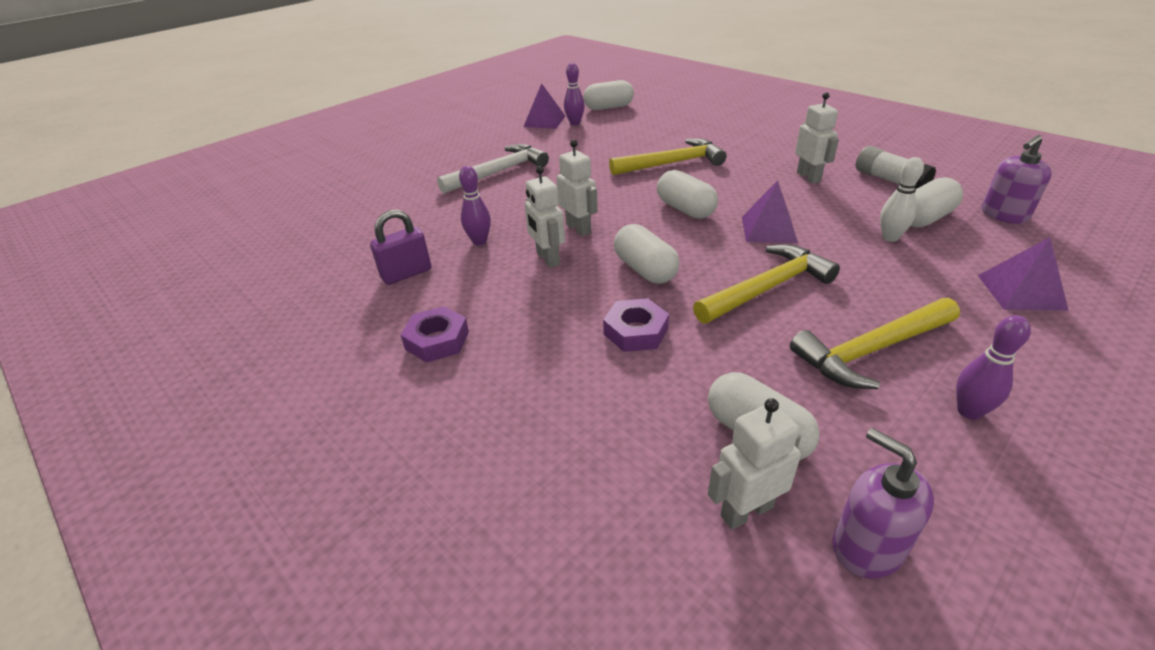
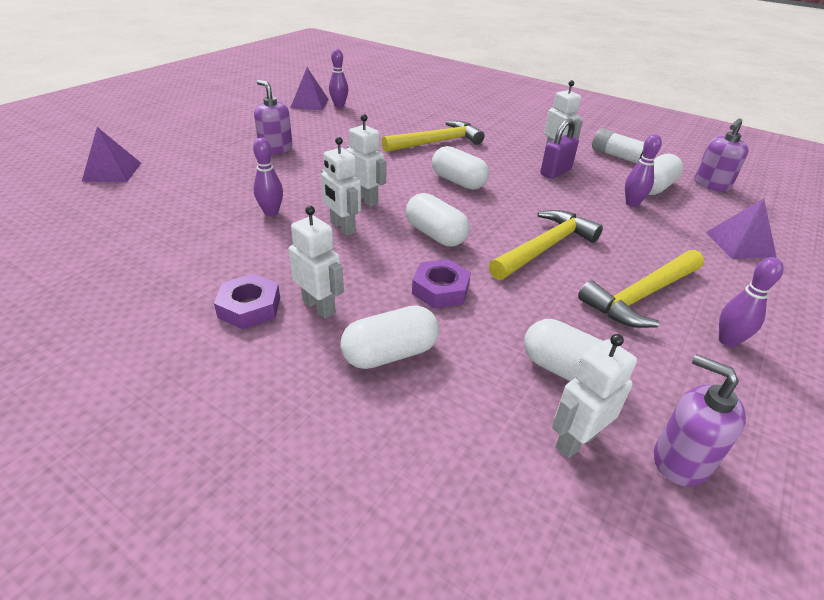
camera: 15 degrees left, 0 degrees up
(406, 274) = (202, 245): purple padlock -> purple padlock (555, 172)
(499, 172) = (276, 149): white hammer -> purple soap dispenser
(505, 343) = (319, 307): none -> white robot
(608, 107) = (367, 93): white capsule -> white capsule (390, 354)
(768, 229) = (533, 198): purple pyramid -> purple pyramid (112, 172)
(890, 237) = (632, 203): white bowling pin -> purple bowling pin

